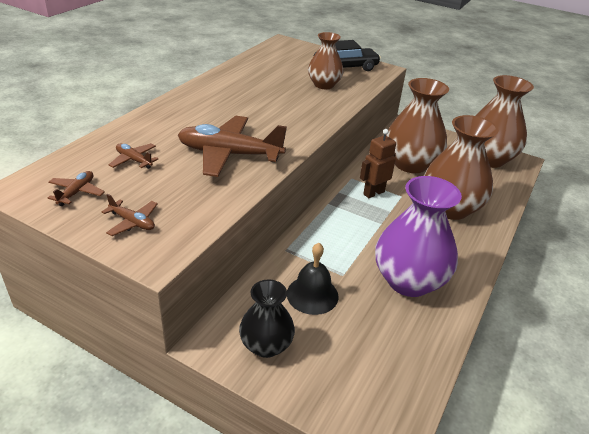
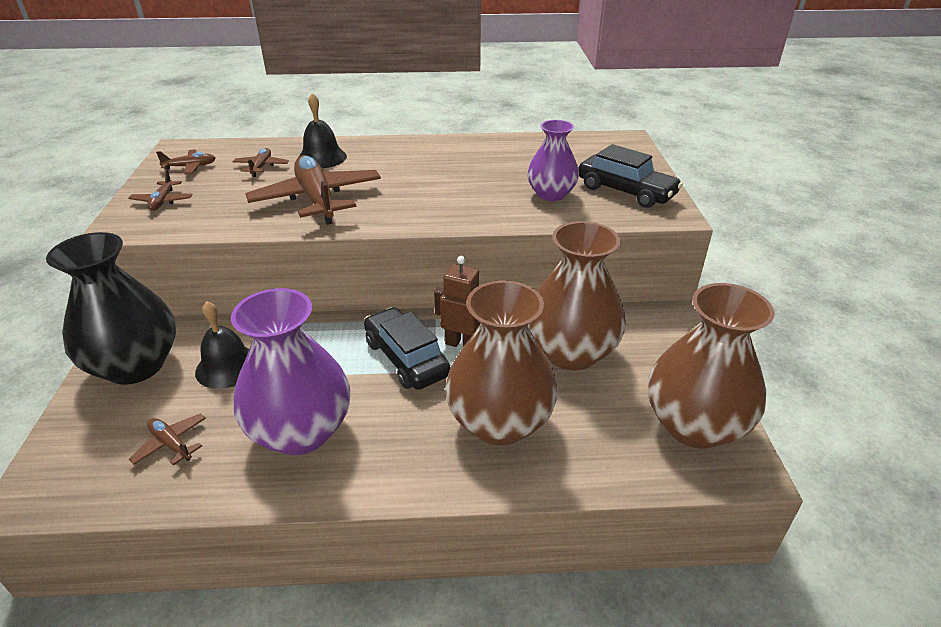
camera: 60 degrees right, 0 degrees up
(158, 132) = (322, 157): none -> black bell
(266, 345) = (135, 365): black vase -> black vase, size x1.68
(324, 85) = (551, 194): brown vase -> purple vase
(370, 217) = (406, 358): none -> black car
(381, 345) = (171, 444): none -> brown plane

